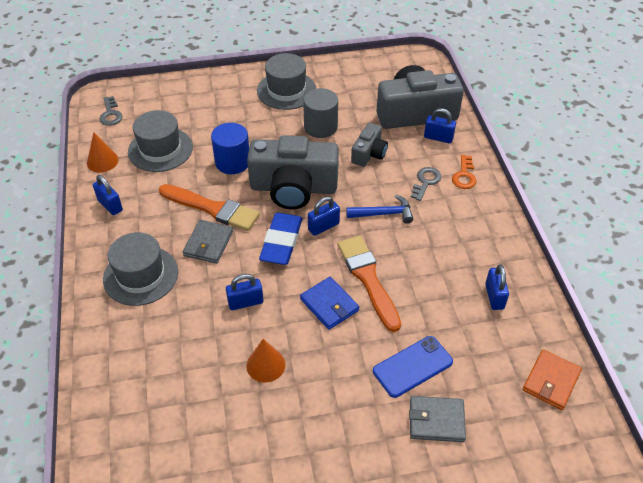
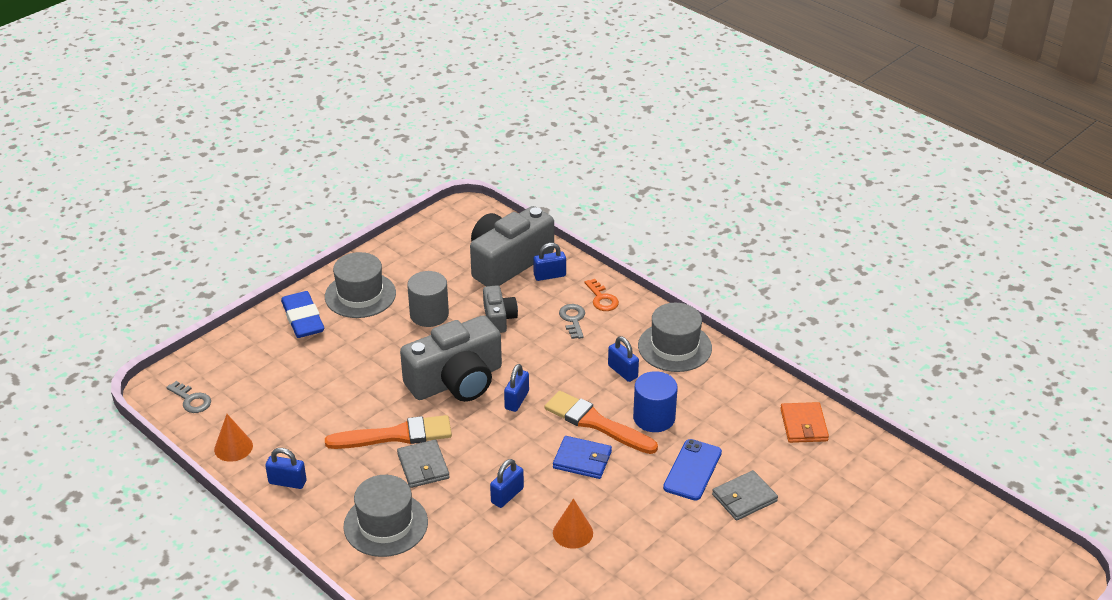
camera: 35 degrees left, 10 degrees down
(160, 149) = (285, 408): grey hat -> grey hat (674, 347)
(232, 162) = (373, 386): blue cylinder -> blue cylinder (654, 418)
(281, 242) = (491, 431): blue eraser -> blue eraser (303, 319)
(384, 214) = (561, 364): blue hammer -> none
(494, 296) = (710, 385): blue padlock -> blue padlock (622, 371)

